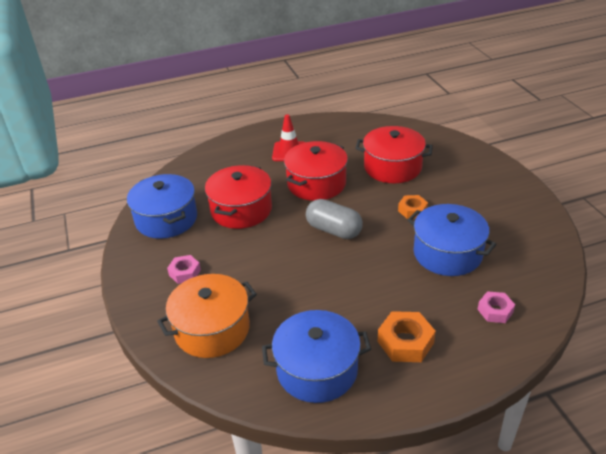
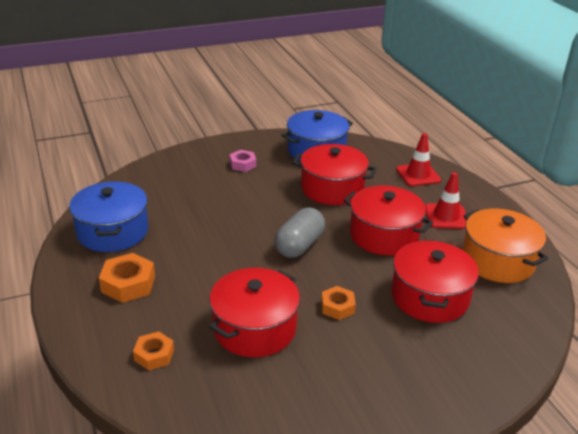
camera: 85 degrees right, 5 degrees down
(212, 329) = (173, 180): orange pot -> orange pot (497, 261)
(223, 160) = (418, 175): none -> red traffic cone
(447, 253) = (254, 328): blue pot -> red pot
(495, 311) = (154, 355): pink nut -> orange nut

